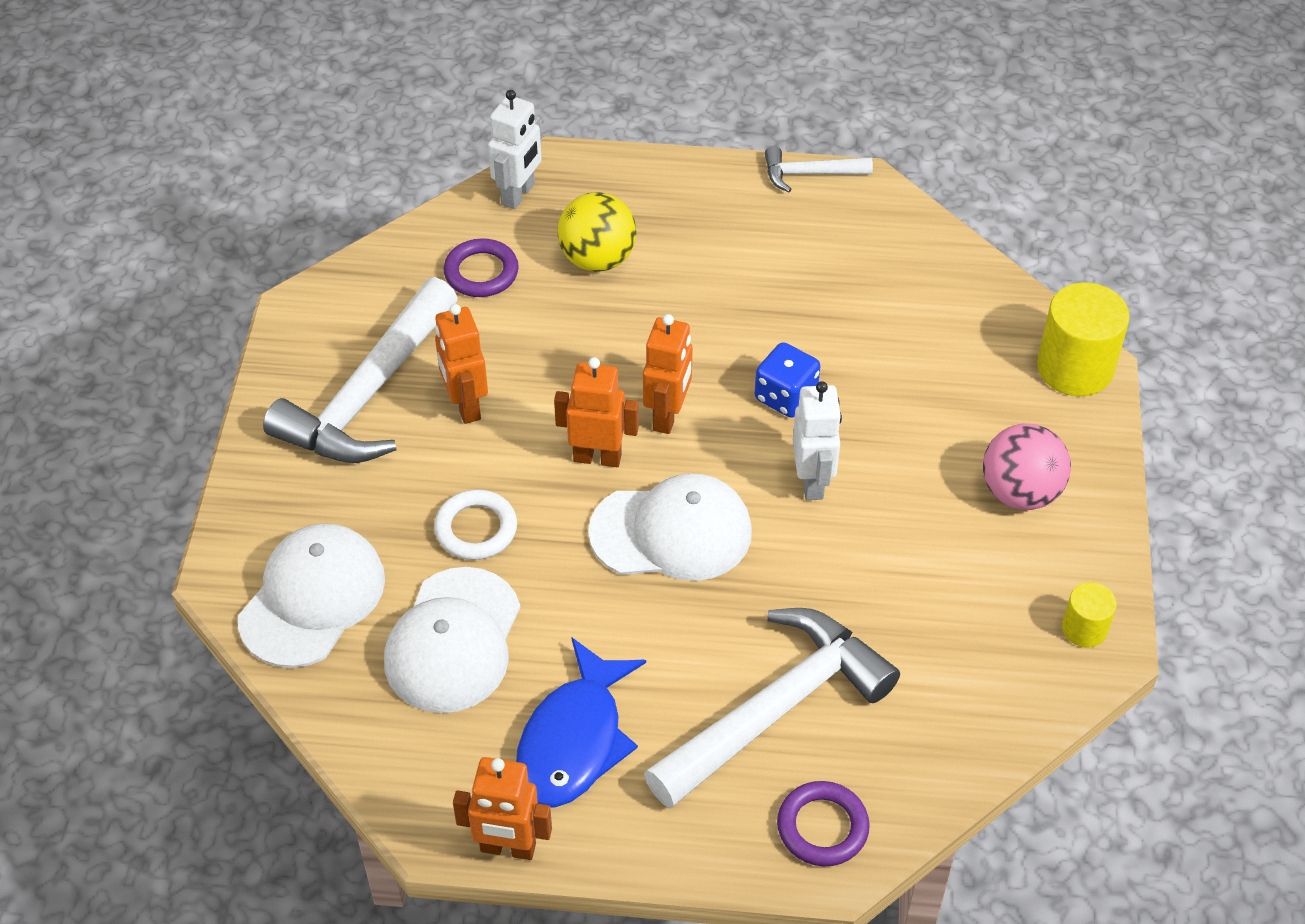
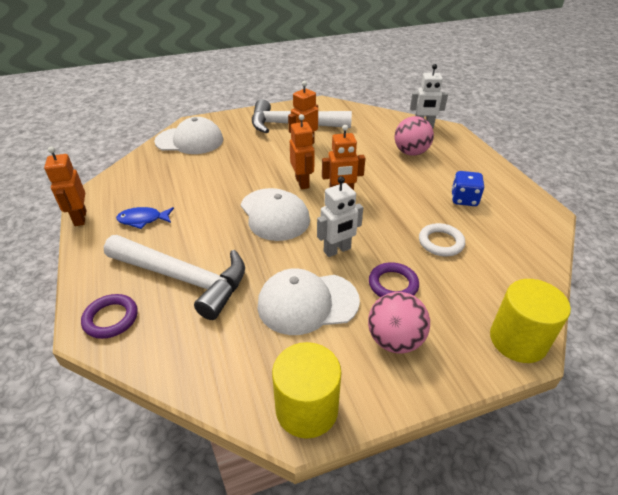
camera: 65 degrees right, 10 degrees down
(453, 641) = (184, 175): white cap -> white cap (307, 303)
(476, 529) = (243, 164): white ring -> white ring (441, 242)
(481, 272) = (374, 130): purple ring -> purple ring (393, 284)
(574, 740) = (143, 220): blue fish -> blue fish, size x0.59
(597, 259) = (411, 152): yellow ball -> pink ball
(785, 396) = (384, 226): blue dice -> blue dice (464, 199)
(810, 173) = (532, 194): white hammer -> none
(1084, 629) = (307, 409): yellow cylinder -> yellow cylinder, size x1.86

